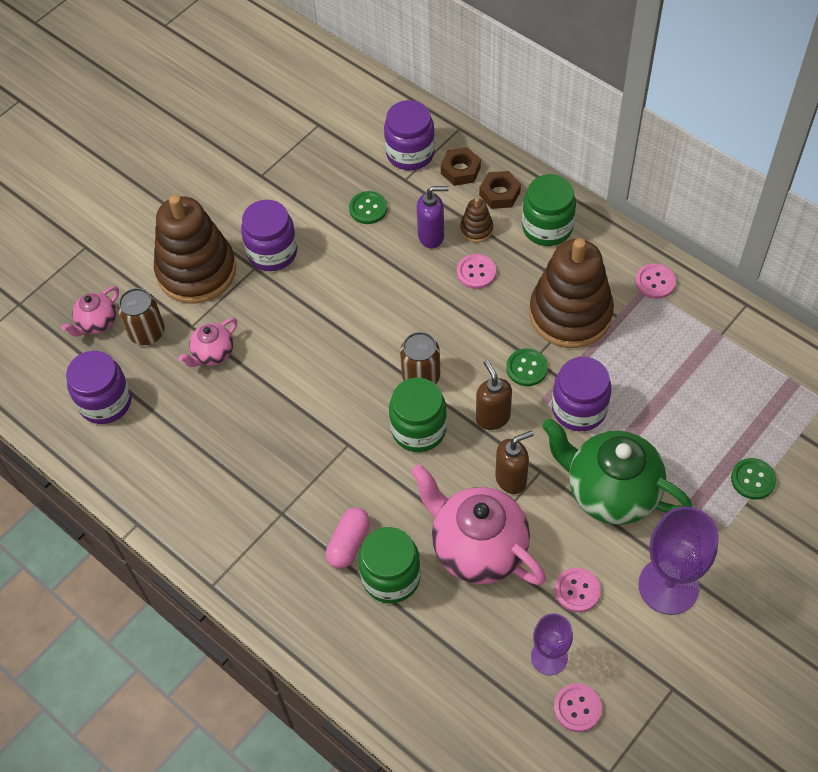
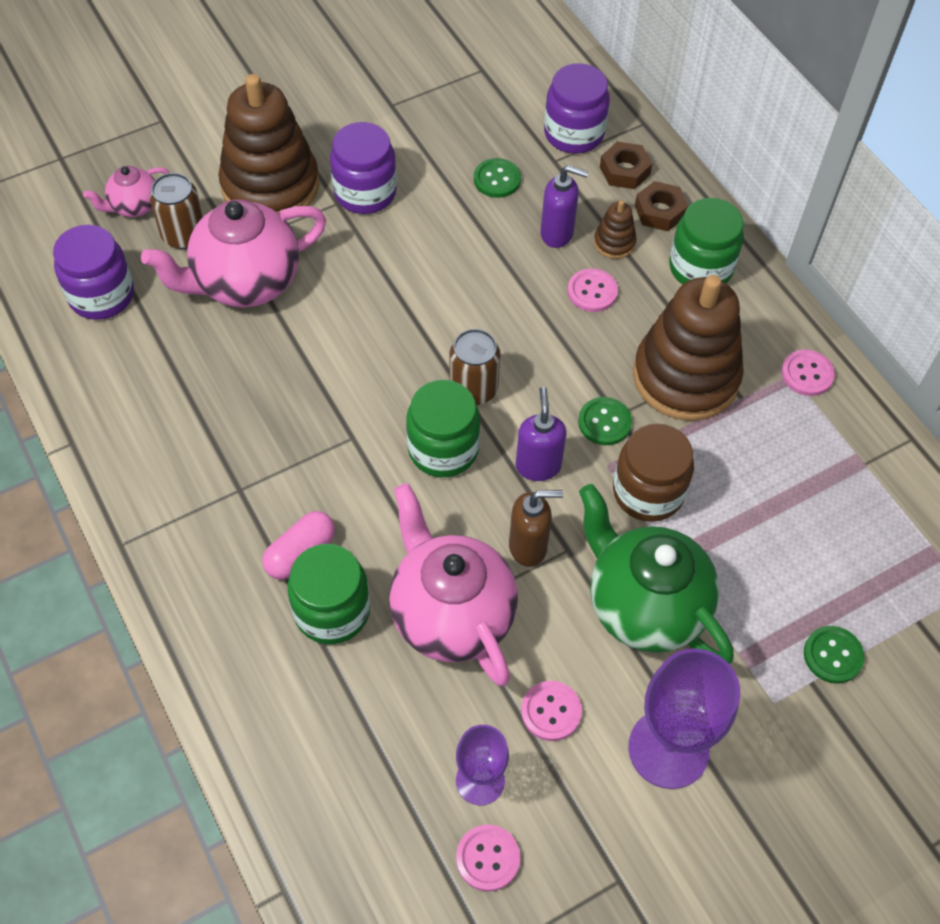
camera: 15 degrees right, 0 degrees up
(213, 354) = (245, 283): pink teapot -> pink teapot, size x2.01
(492, 417) = (538, 466): brown soap dispenser -> purple soap dispenser
(579, 409) = (648, 492): purple jar -> brown jar

